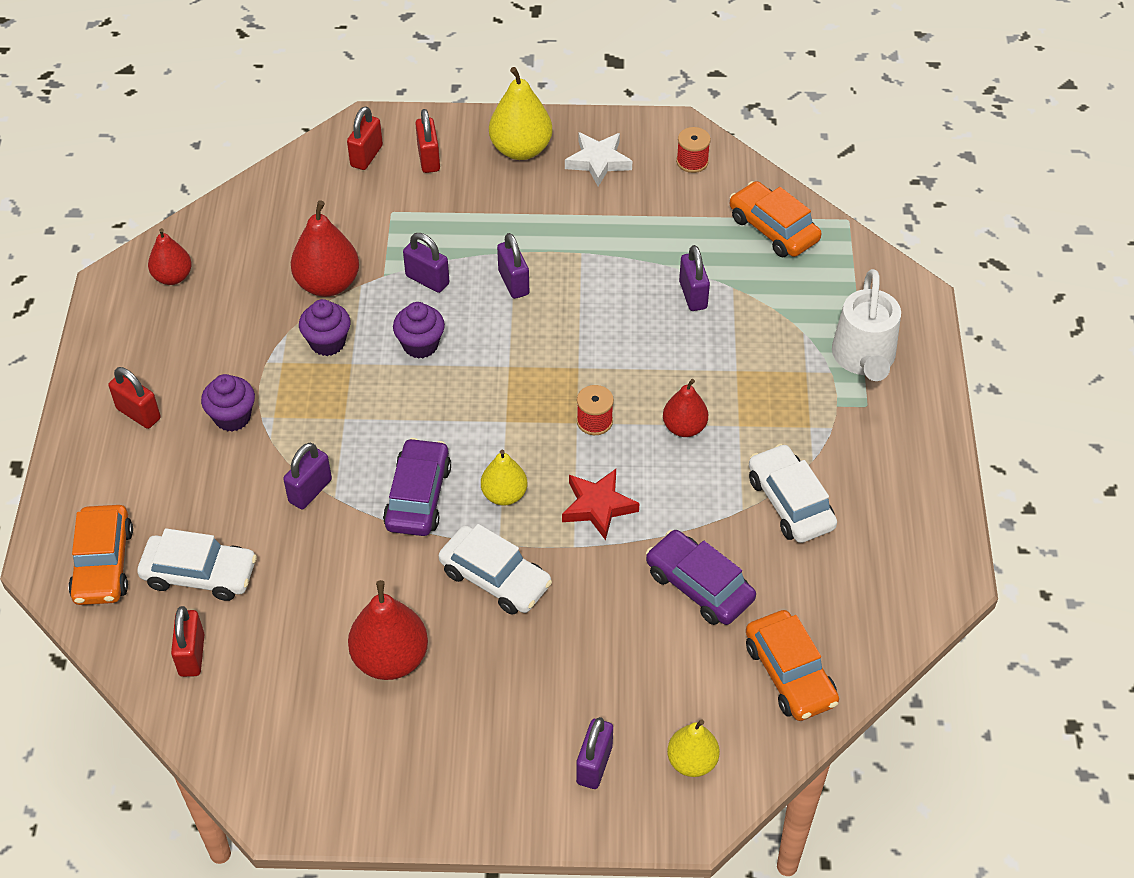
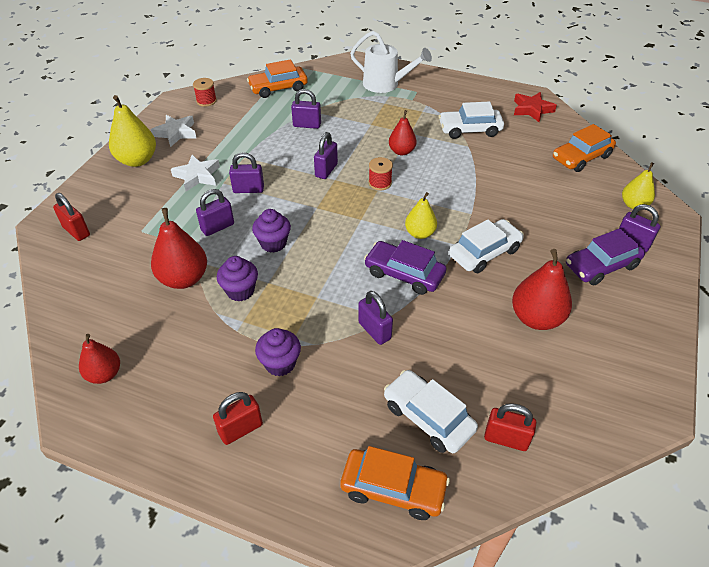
camera: 70 degrees left, 5 degrees down
(200, 574) = (428, 417): white car -> white car turned 75 degrees counterclockwise
(428, 159) = (108, 202): red padlock -> none
(517, 221) = (197, 176): none -> white star
(594, 351) = (326, 170): none -> purple padlock
(598, 506) = (445, 197): red star -> red star (532, 109)
(699, 586) = (515, 173): purple car -> purple car (601, 266)
(790, 674) = (581, 157): orange car -> orange car turned 150 degrees clockwise

